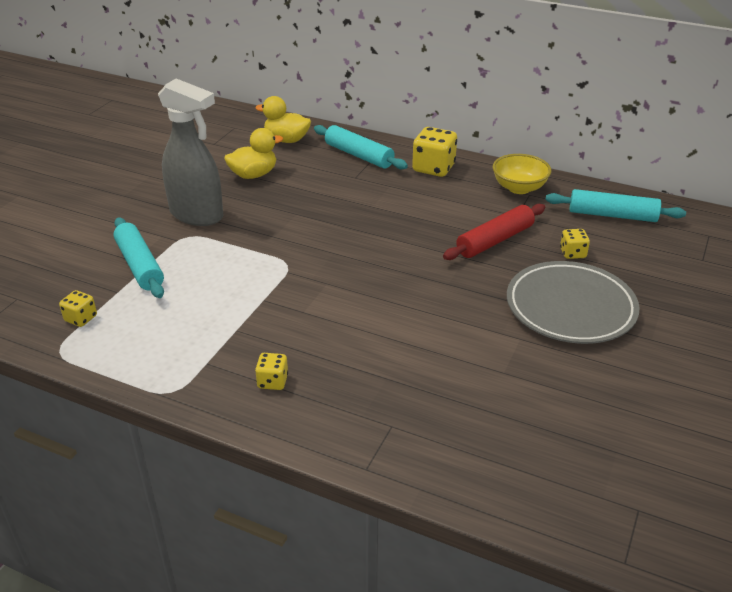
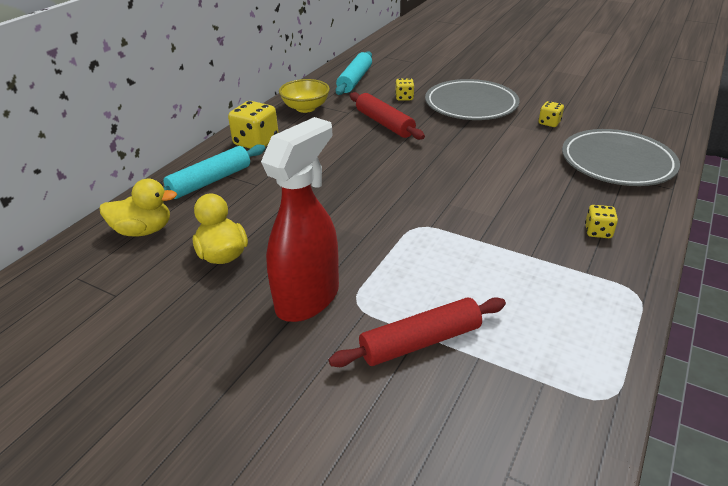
camera: 85 degrees left, 0 degrees up
(81, 318) = (539, 386): yellow dice -> yellow dice (549, 123)
(139, 265) = (420, 342): turquoise rolling pin -> red rolling pin
(197, 215) = (308, 298): grey spray bottle -> red spray bottle
(286, 140) = (143, 230): yellow duck -> yellow duck turned 120 degrees counterclockwise
(429, 426) = (617, 163): none -> grey plate

